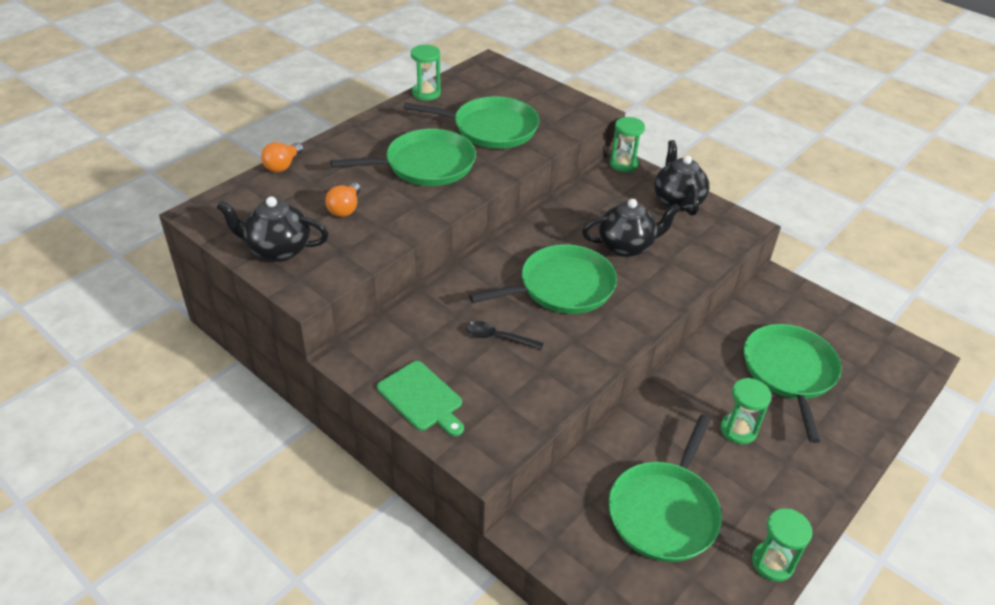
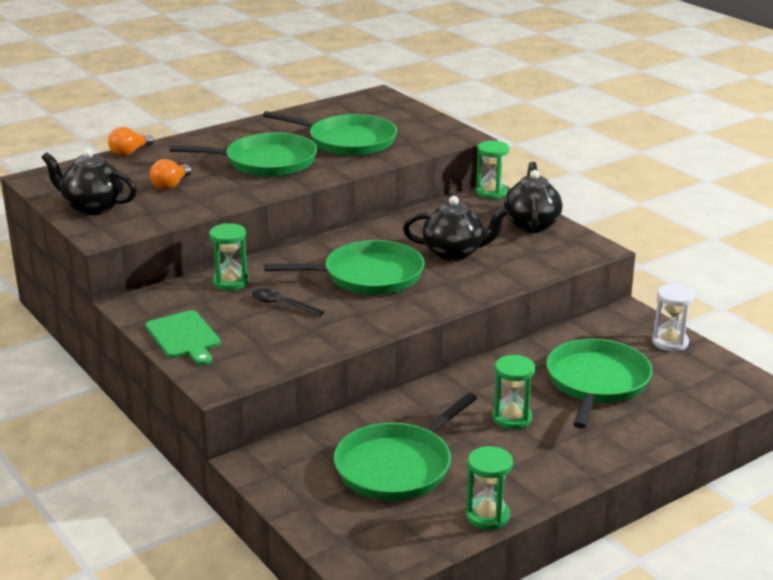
camera: 15 degrees right, 15 degrees down
(426, 93) = (299, 112): green hourglass -> green hourglass (231, 282)
(827, 313) = (670, 342): none -> white hourglass

